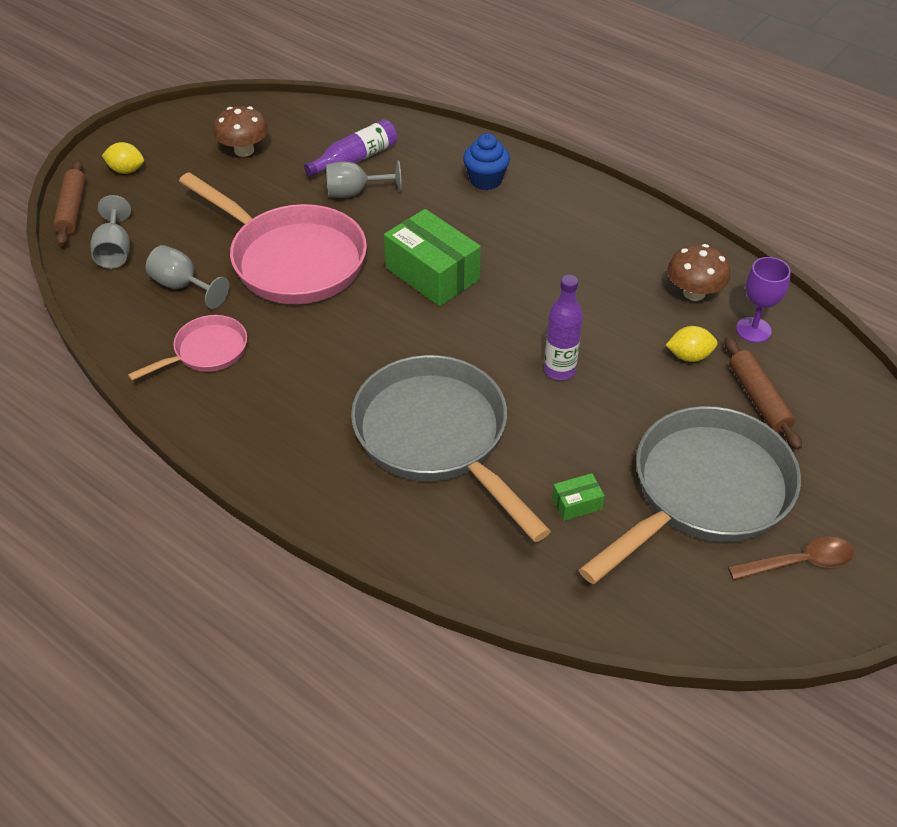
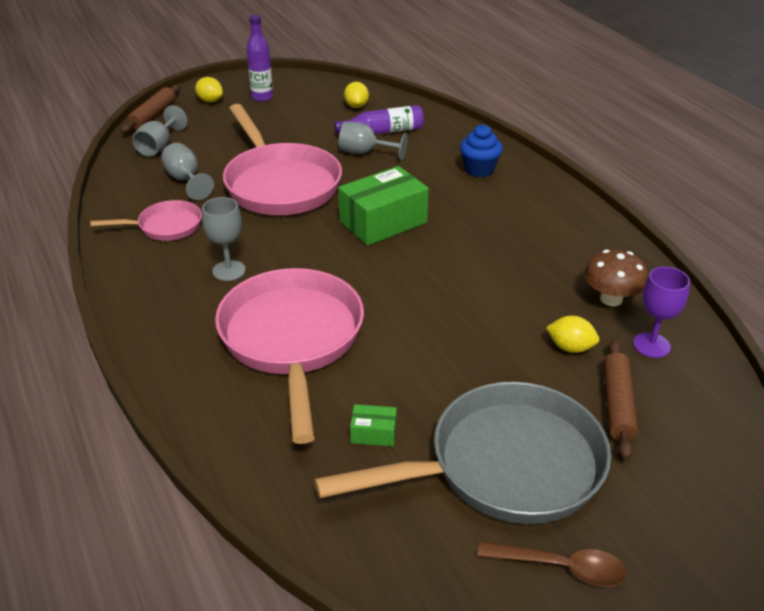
camera: 25 degrees right, 10 degrees down
(244, 150) = (303, 107): brown mushroom -> none
(302, 132) = (356, 106): none -> yellow lemon
(316, 382) = (229, 271): none -> grey goblet
(432, 274) = (383, 222): green box -> green box turned 75 degrees clockwise
(437, 437) = (292, 340): grey pan -> pink pan
(559, 370) = (438, 322): purple bottle -> purple bottle (262, 97)

